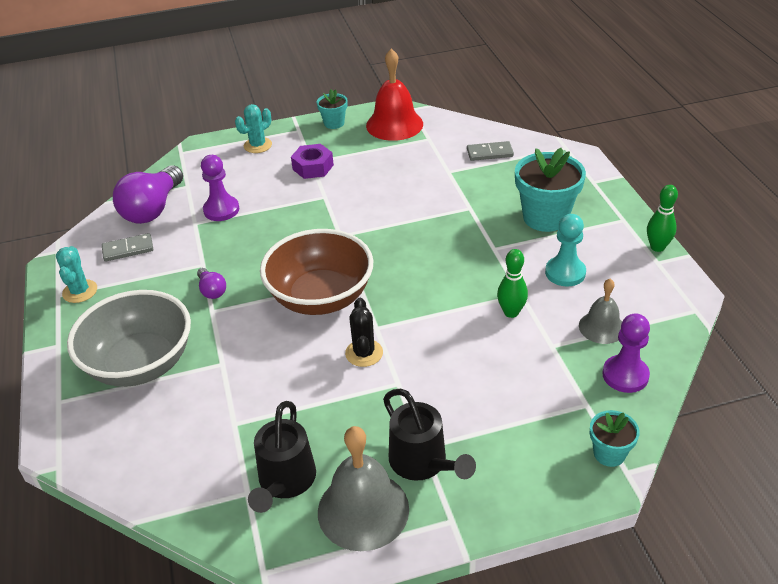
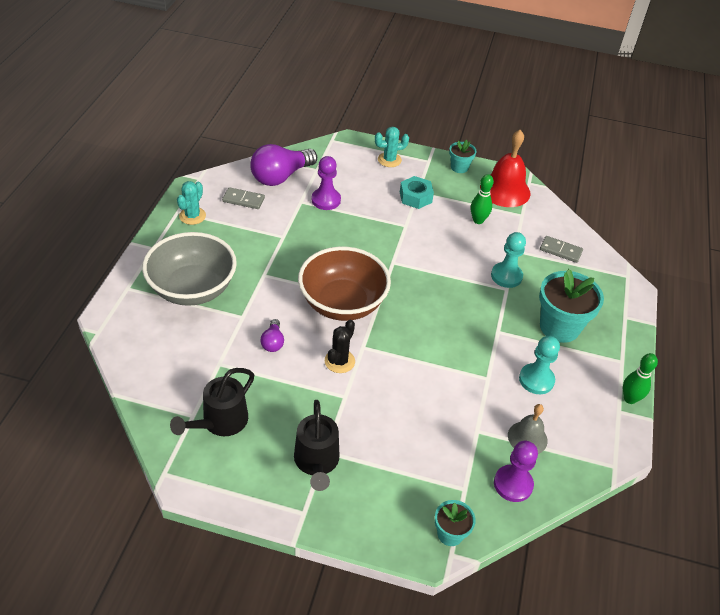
camera: 25 degrees right, 5 degrees up
(212, 290) = (275, 259): purple light bulb -> purple light bulb (273, 342)
(313, 167) = (415, 197): purple nut -> turquoise nut
(363, 510) = (253, 471): grey bell -> none
(460, 197) = (506, 276): none -> turquoise pawn
(511, 312) = (468, 388): green bowling pin -> green bowling pin (478, 220)

